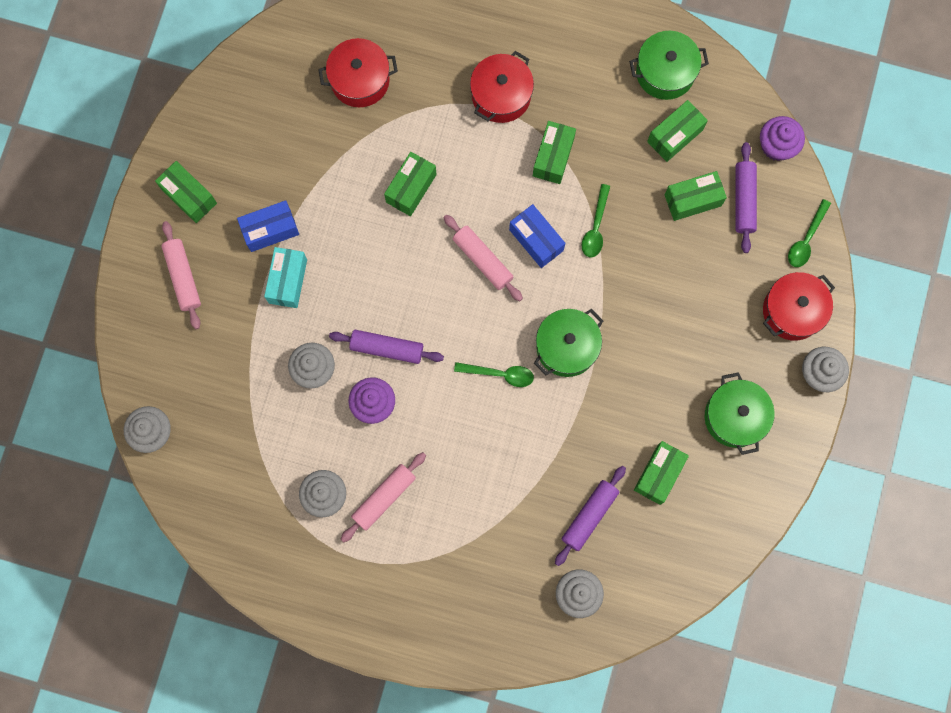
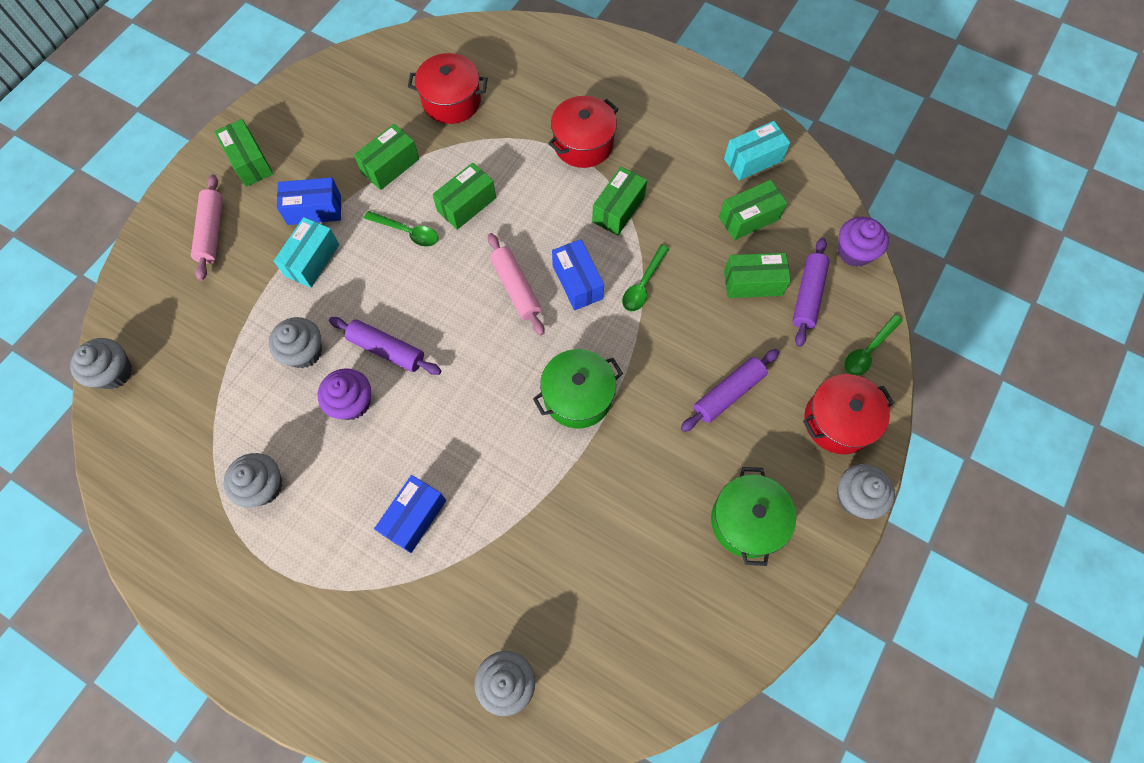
camera: 15 degrees right, 10 degrees down
(384, 497) = (325, 506): pink rolling pin -> none
(461, 487) = (414, 517): none -> blue box
(500, 374) = (497, 406): green spoon -> green spoon (407, 232)
(589, 516) = (548, 590): purple rolling pin -> purple rolling pin (728, 393)
(659, 474) = (642, 564): green box -> green box (390, 166)
(665, 72) = (753, 160): green pot -> turquoise box

